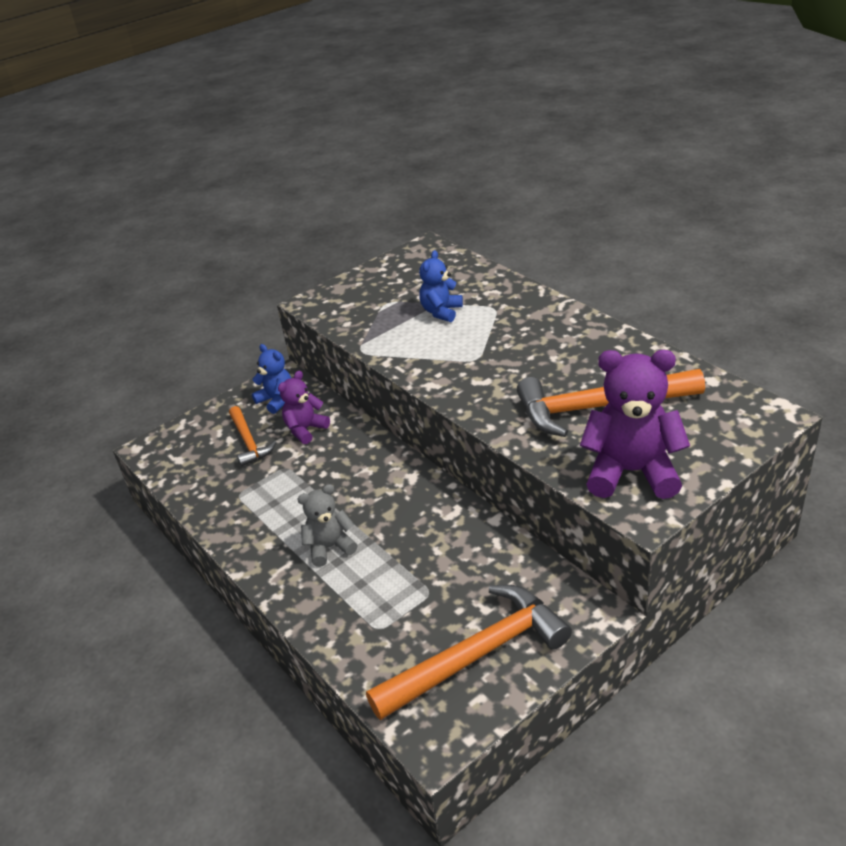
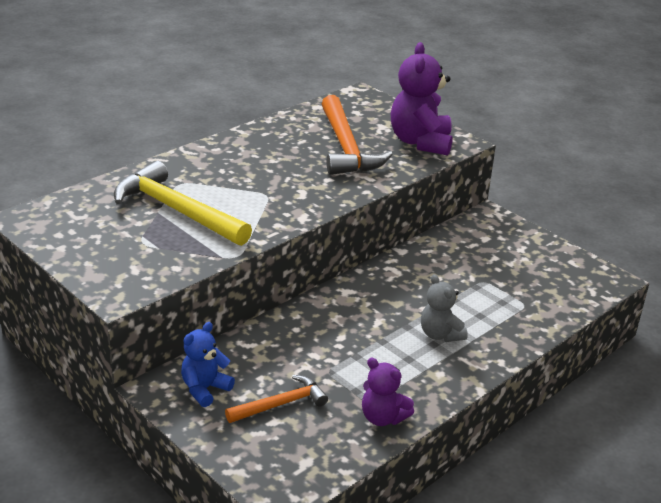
camera: 100 degrees left, 5 degrees down
(305, 429) = (266, 362): purple teddy bear -> purple teddy bear (383, 417)
(441, 312) = (177, 210): blue teddy bear -> yellow hammer
(477, 655) = (537, 261): orange hammer -> none

